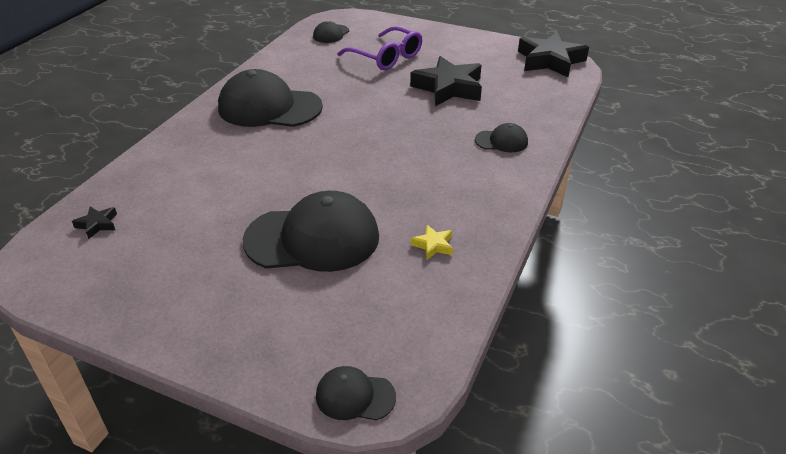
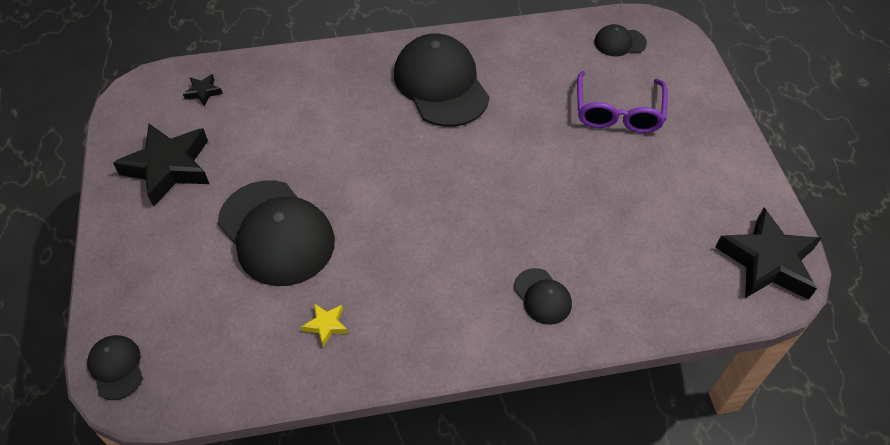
camera: 55 degrees right, 15 degrees up
(448, 88) = (607, 197): black star -> black star (168, 168)

